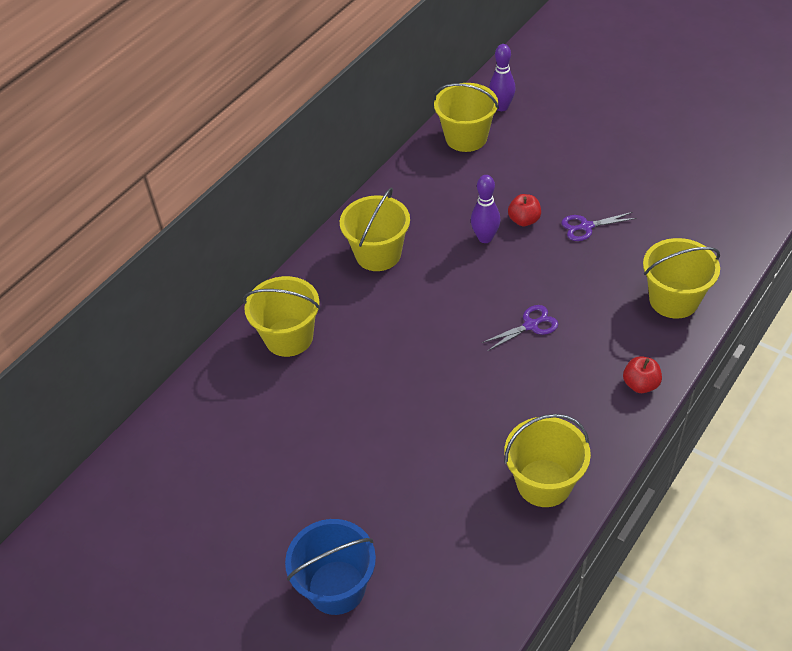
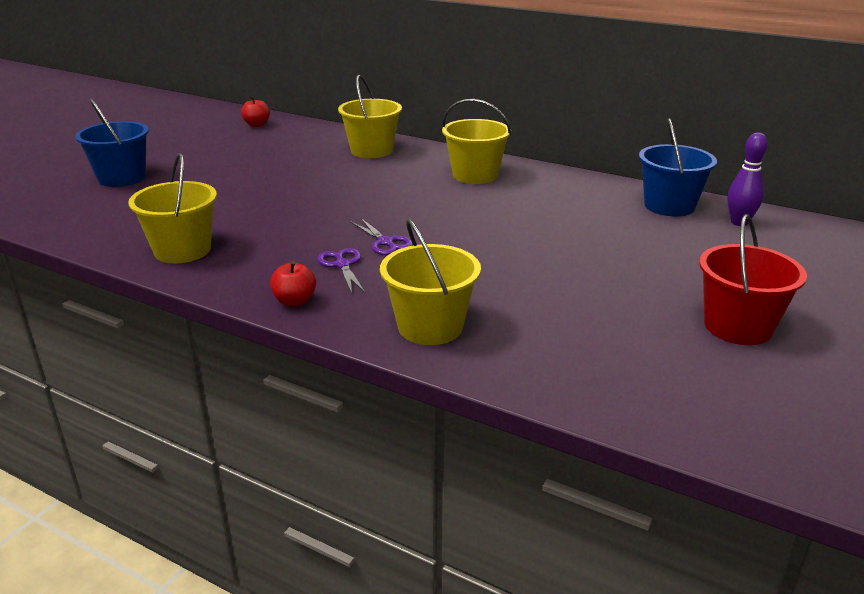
camera: 80 degrees right, 20 degrees down
(466, 137) = (669, 206): yellow bucket -> blue bucket
(485, 238) = (510, 218): purple bowling pin -> none
(524, 220) = (545, 237): red apple -> red apple (257, 125)
(586, 226) = (547, 272): purple scissors -> purple scissors (342, 265)
(661, 146) = (738, 327): none -> red bucket

